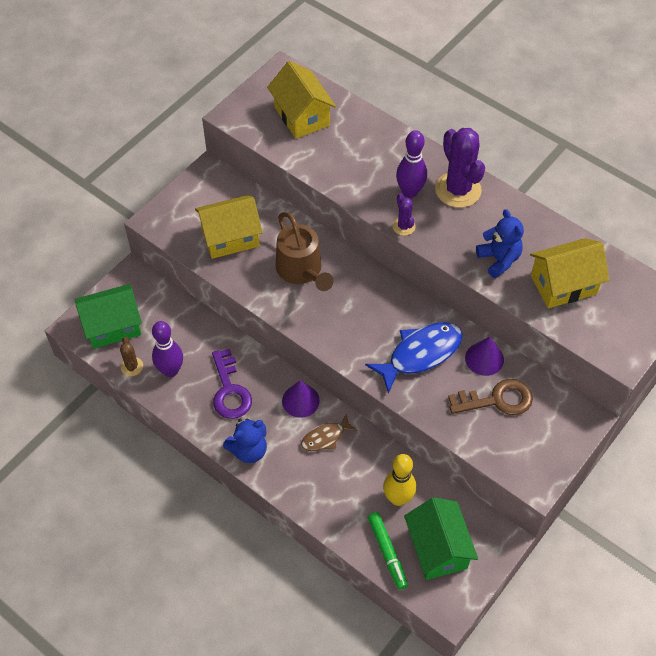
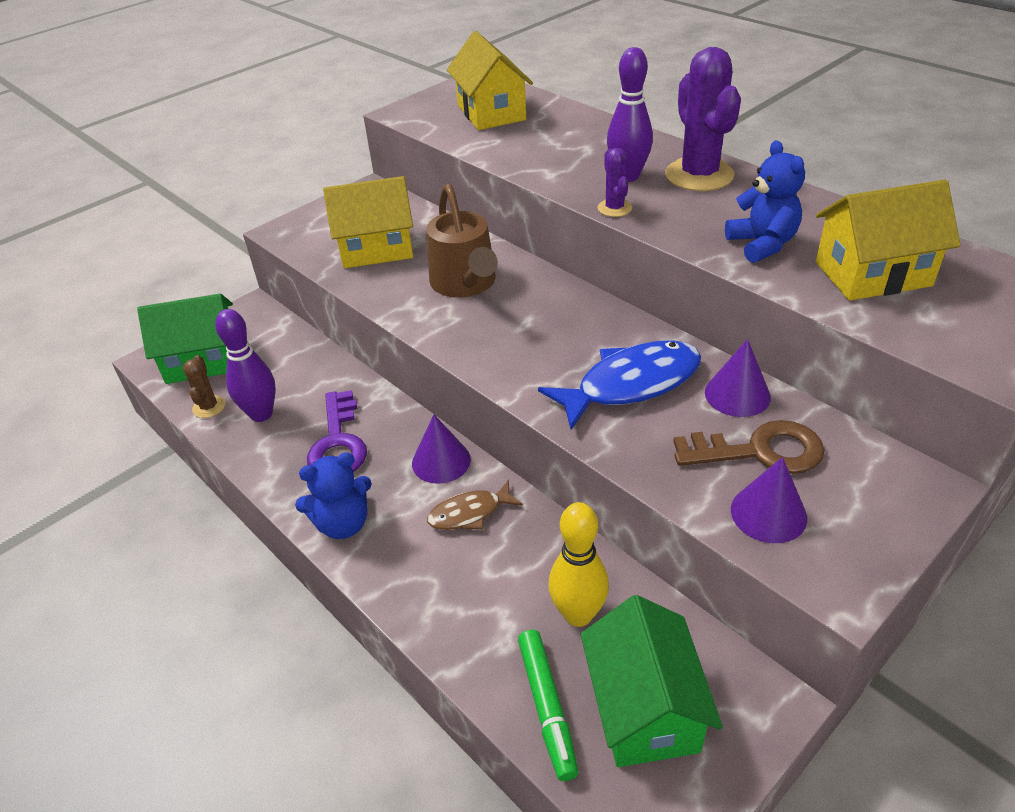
camera: 10 degrees right, 15 degrees down
(501, 441) = (768, 513): none -> purple cone

